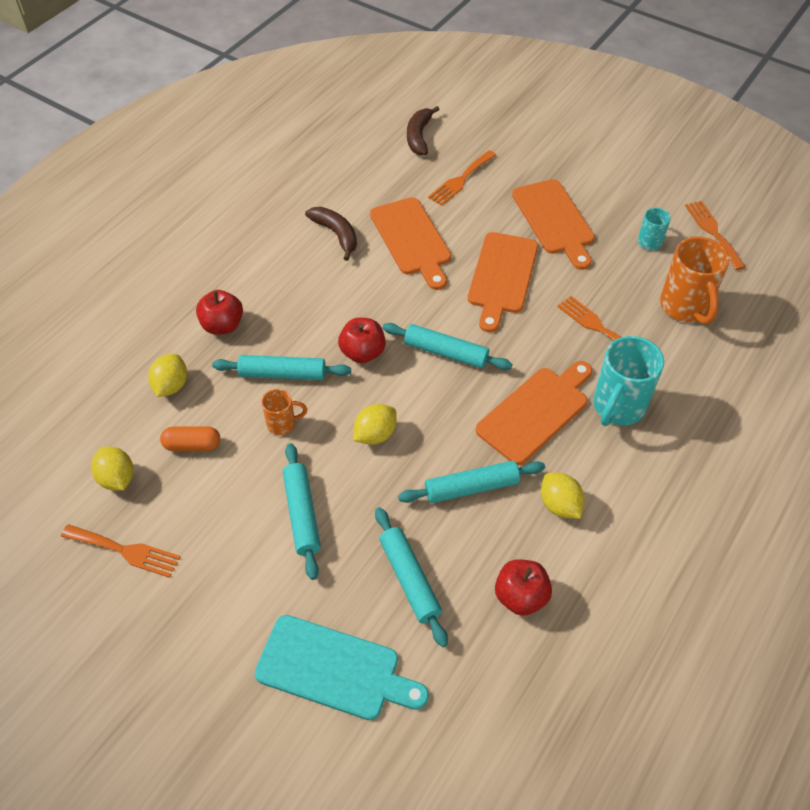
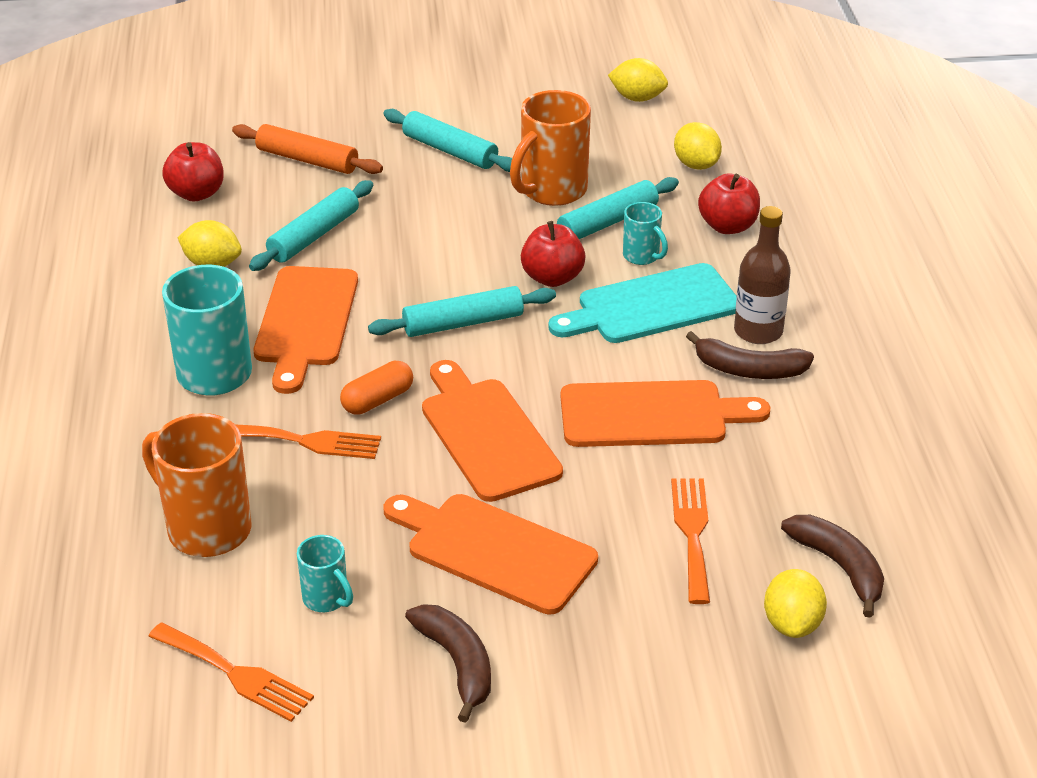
camera: 140 degrees right, 15 degrees down
(125, 551) = (562, 72): orange fork -> none
(192, 445) = (610, 142): orange capsule -> orange capsule (378, 400)
(282, 424) = (552, 191): orange mug -> orange mug, size x1.90
(296, 335) = (642, 256): none -> turquoise mug
(302, 251) = (758, 331): none -> brown bottle
(334, 669) = (313, 96): turquoise cutting board -> turquoise cutting board (651, 306)
(375, 434) = (453, 226): yellow lemon -> yellow lemon (792, 623)
(409, 579) = (307, 160): turquoise rolling pin -> orange rolling pin
(412, 240) = (651, 415): orange cutting board -> orange cutting board turned 150 degrees clockwise
(613, 186) = (457, 664): none -> brown banana

